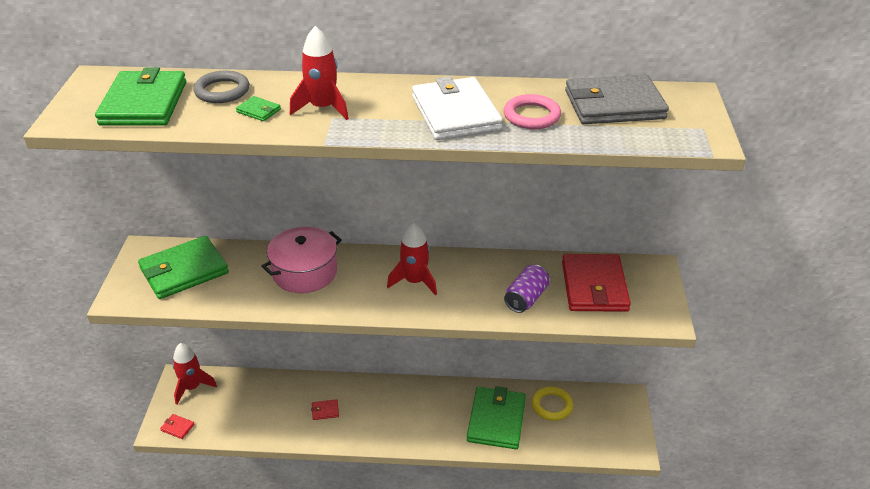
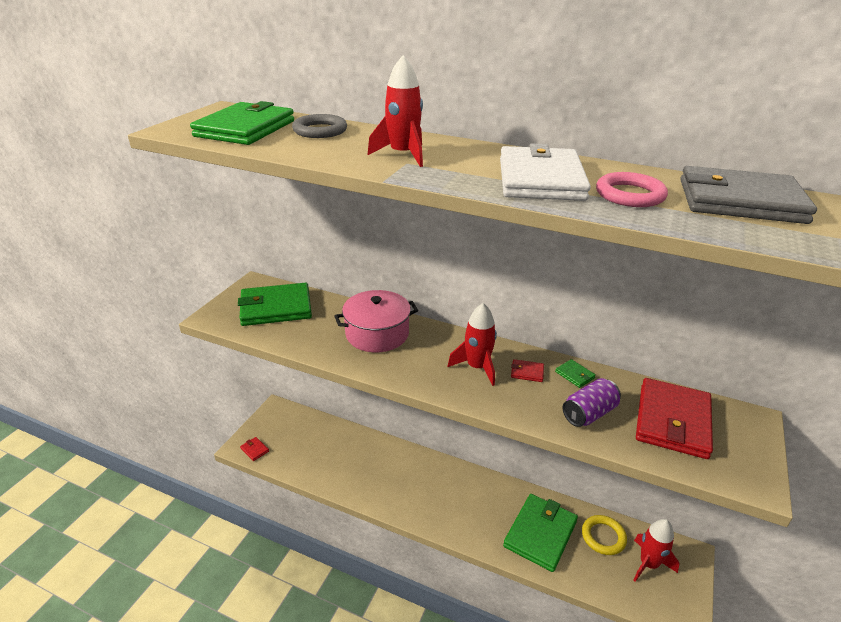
camera: 20 degrees right, 5 degrees down
(192, 387) = (282, 419): red rocket -> red rocket (648, 564)
(259, 111) = (340, 148): green wallet -> green wallet (575, 375)
(325, 411) = (382, 473): red wallet -> red wallet (527, 372)

